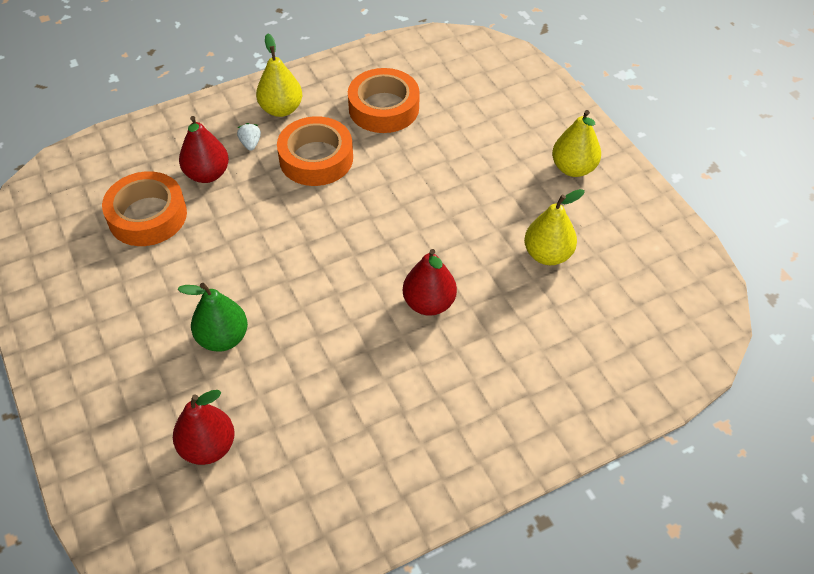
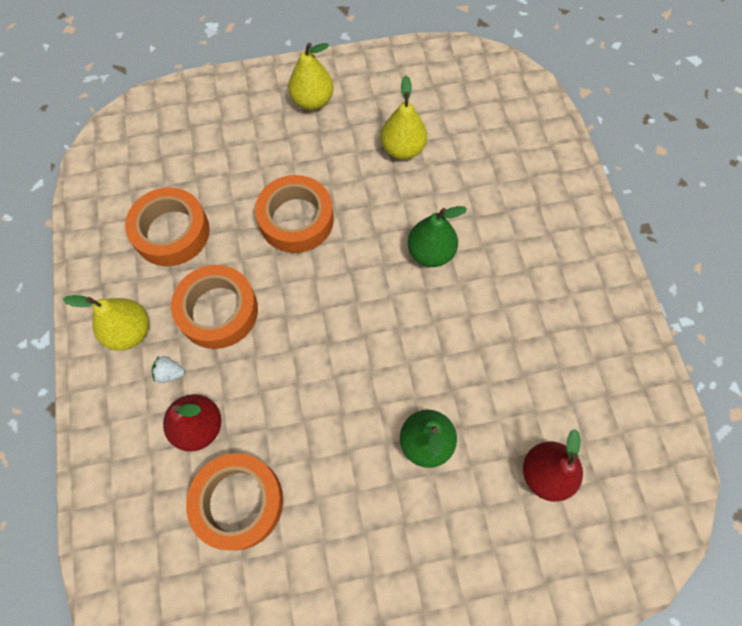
camera: 75 degrees left, 15 degrees up
(428, 189) = (296, 219): none -> orange tape
(429, 303) = (430, 253): red pear -> green pear

